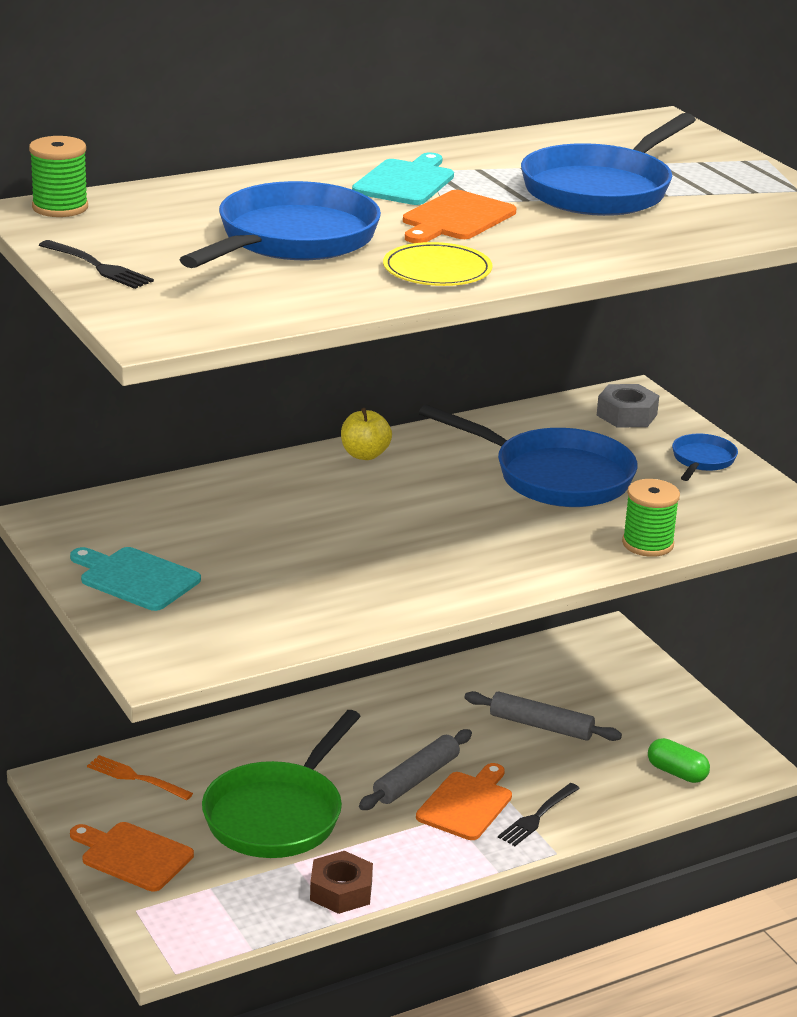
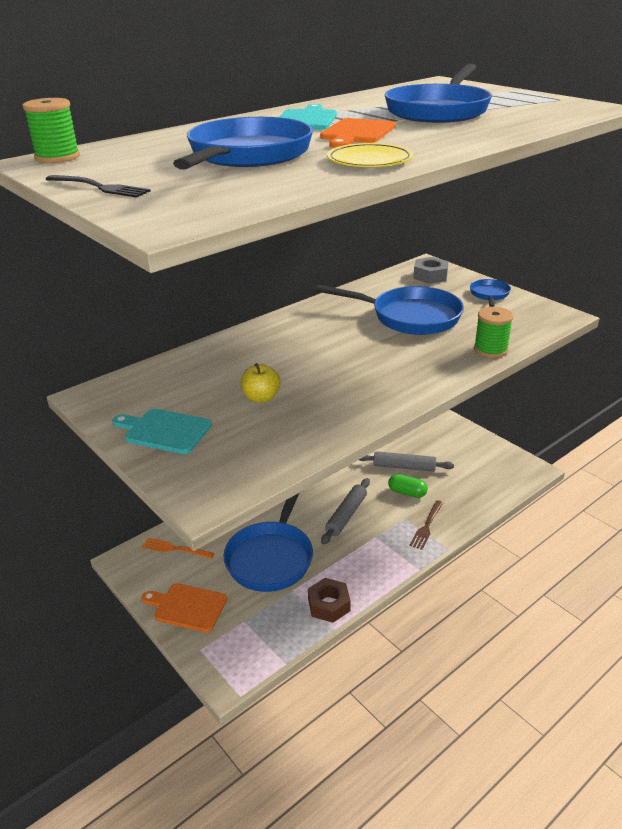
camera: 10 degrees left, 5 degrees up
(278, 815) = (271, 557): green pan -> blue pan
(365, 455) = (287, 322): yellow apple -> yellow apple (261, 398)
(466, 804) = (382, 526): orange cutting board -> none
(537, 817) = (426, 526): black fork -> brown fork
(677, 773) = (492, 482): green capsule -> green capsule (407, 493)

